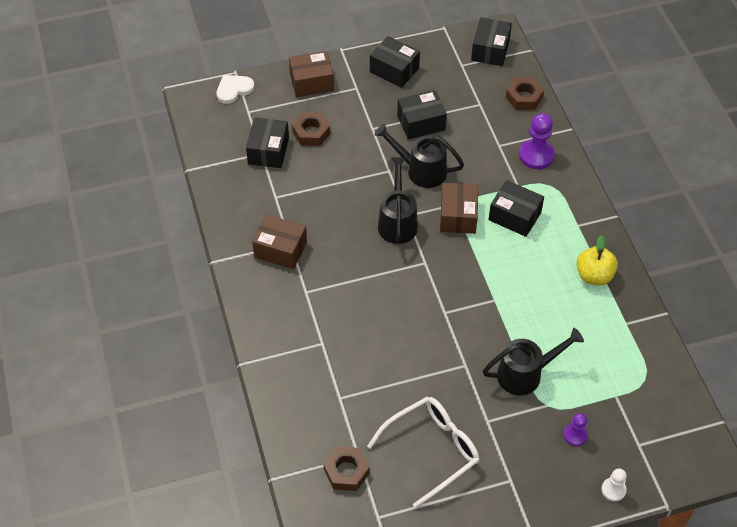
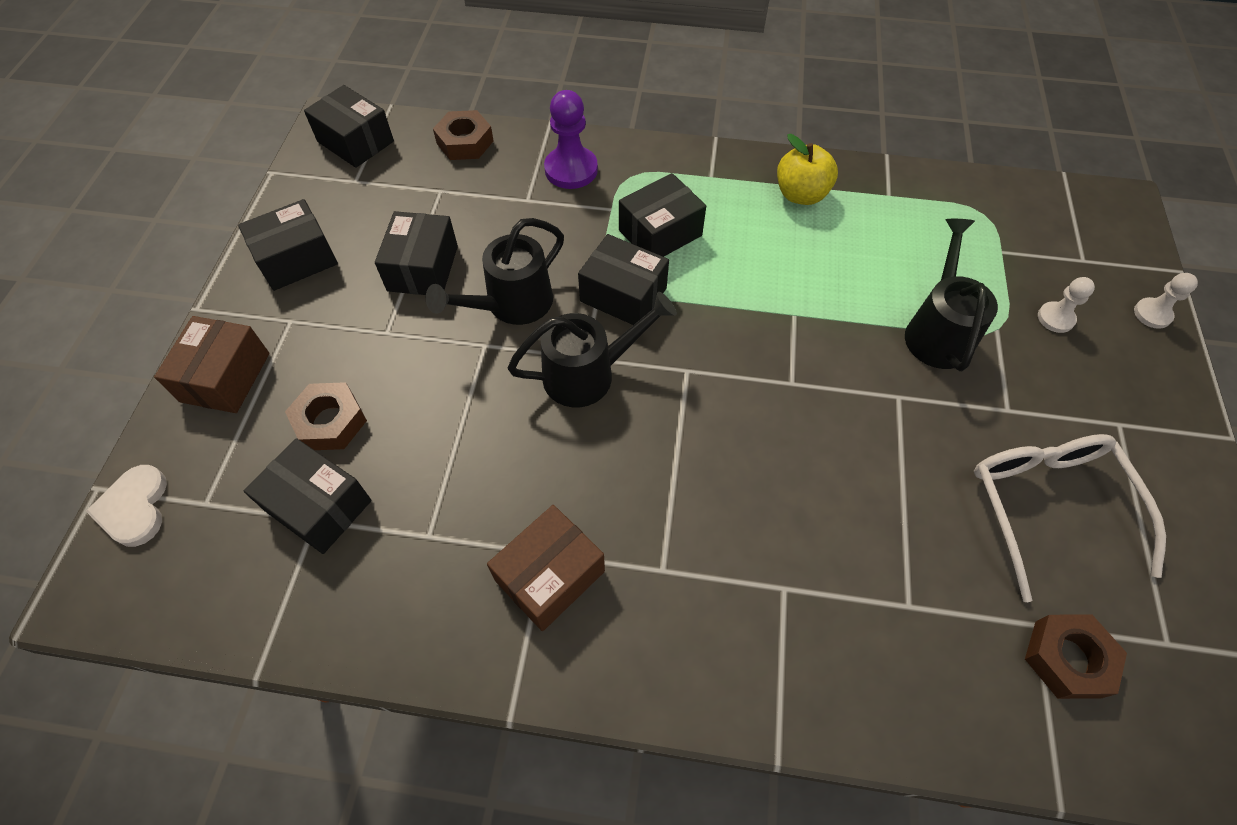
camera: 65 degrees left, 5 degrees up
(397, 221) = (589, 373): black watering can -> black watering can turned 135 degrees clockwise
(458, 216) = (623, 295): brown box -> black box
(575, 435) = (1055, 318): purple pawn -> white pawn

